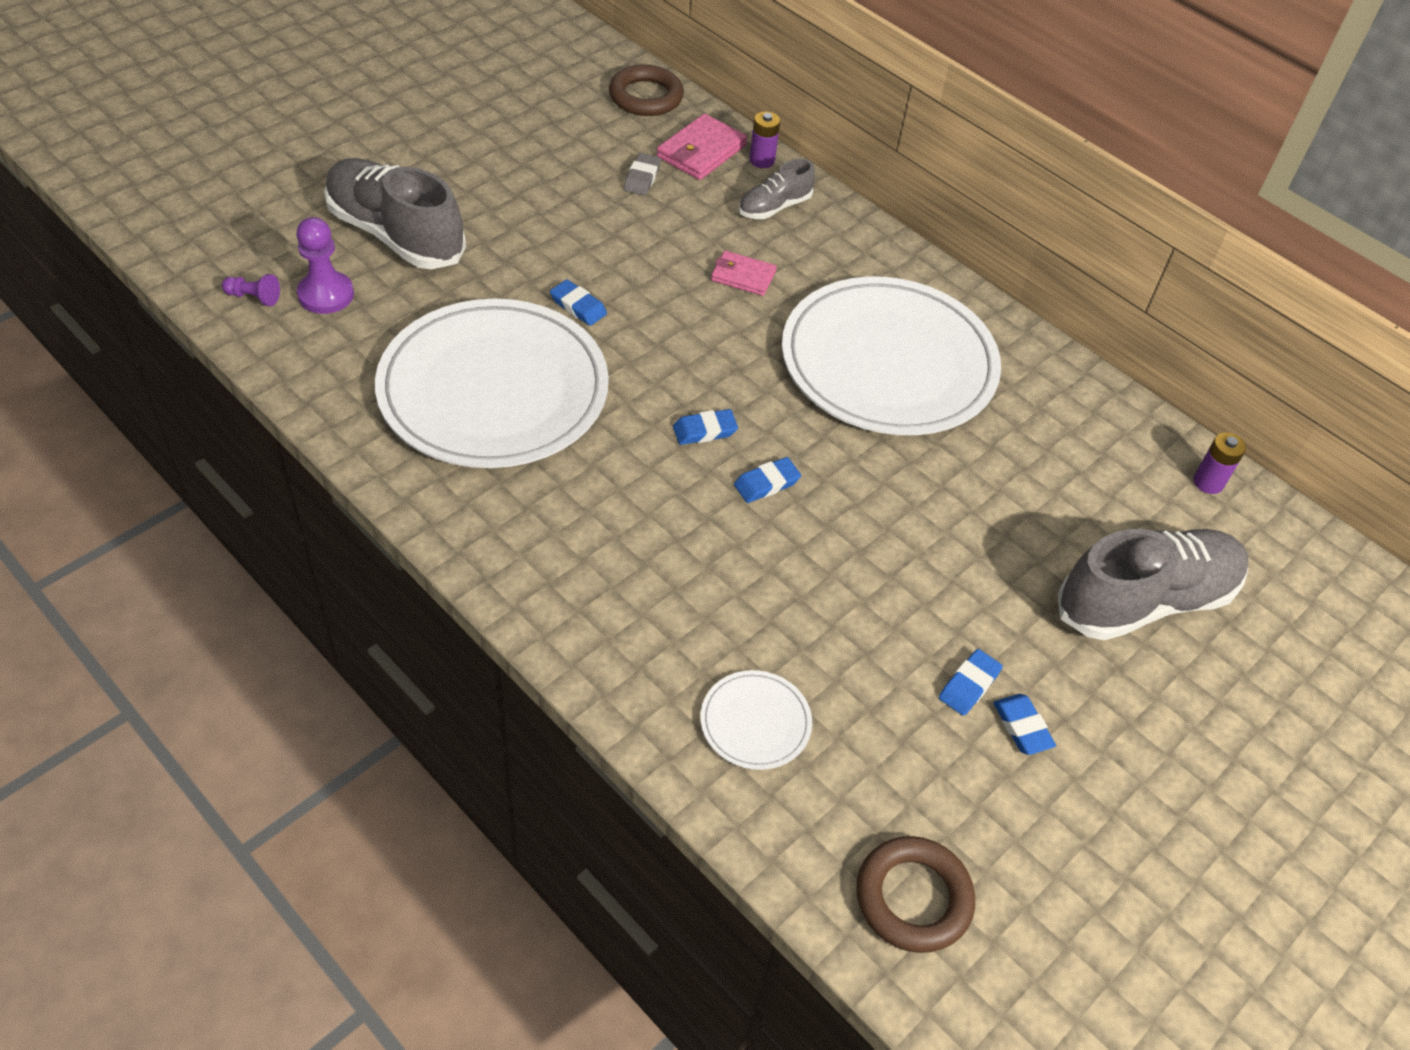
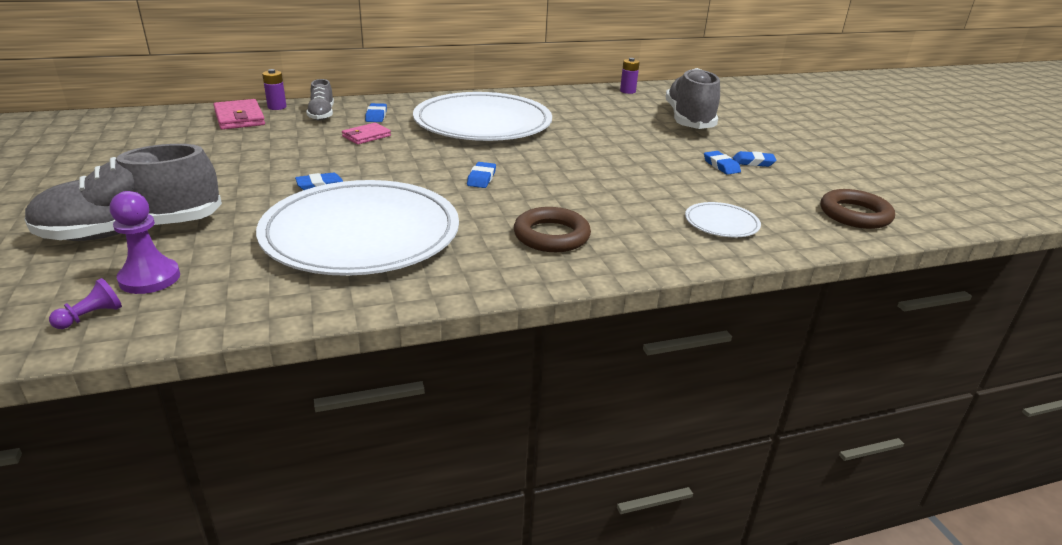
camera: 60 degrees left, 20 degrees down
(642, 178) = (232, 138): grey eraser -> none
(646, 97) = (158, 118): brown ring -> brown ring (551, 236)
(766, 483) = (541, 173): blue eraser -> blue eraser (376, 116)

